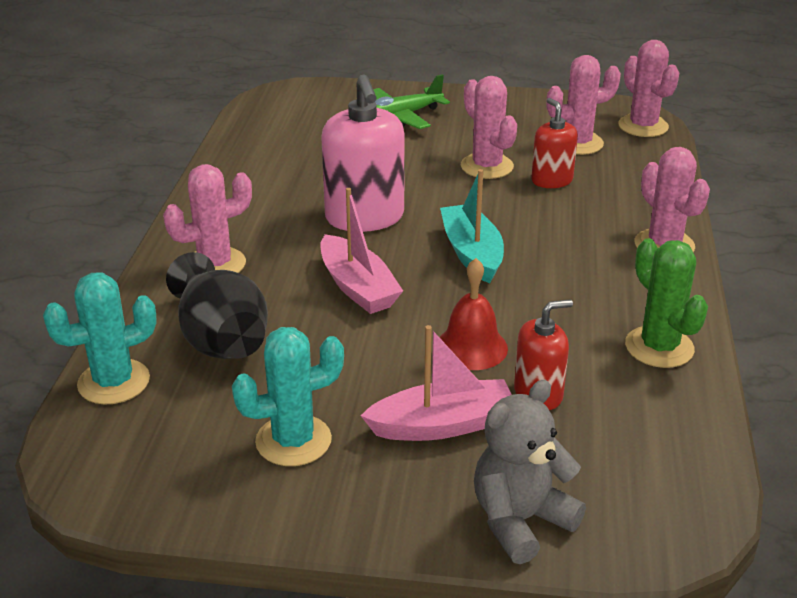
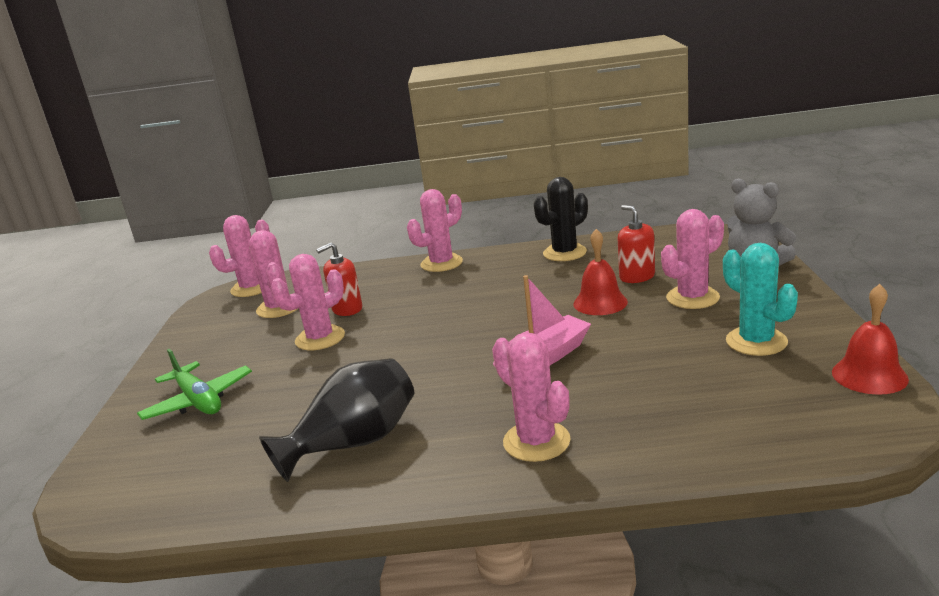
camera: 95 degrees left, 10 degrees down
(114, 382) = (763, 443): turquoise cactus -> none
(162, 499) = (869, 375): none -> red bell
(221, 339) = (659, 403): black vase -> black vase (354, 443)
(364, 217) = (422, 378): pink soap dispenser -> none
(442, 425) = (692, 298): pink boat -> pink cactus
(472, 253) = (472, 322): turquoise boat -> none
(659, 347) = (564, 253): green cactus -> black cactus

